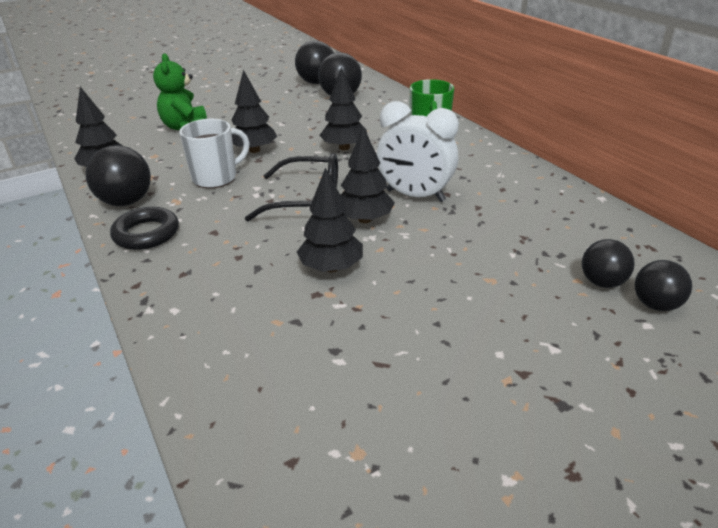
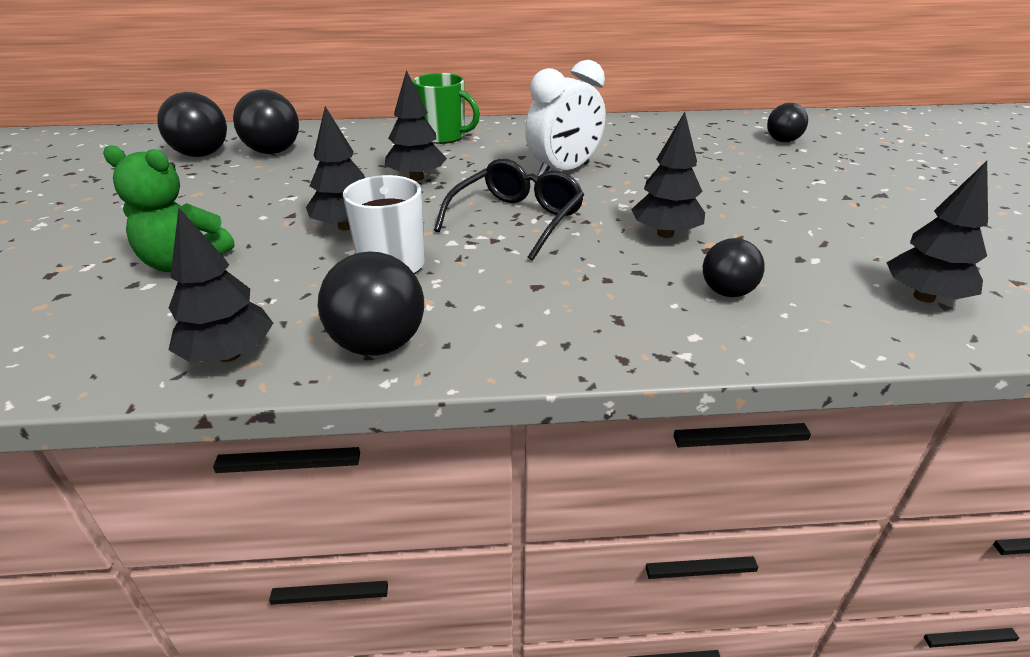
camera: 65 degrees left, 0 degrees up
(146, 234) = (495, 336): black ring -> none
(365, 219) = (587, 201): black tree -> black tree (924, 297)
(602, 282) = (748, 146): black ball -> black ball (727, 292)

